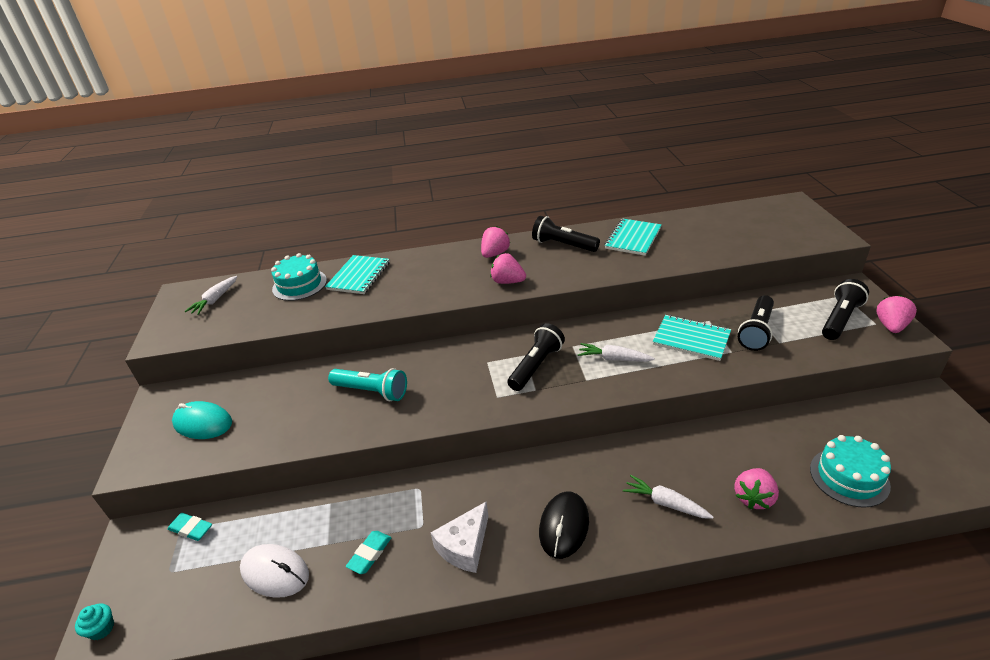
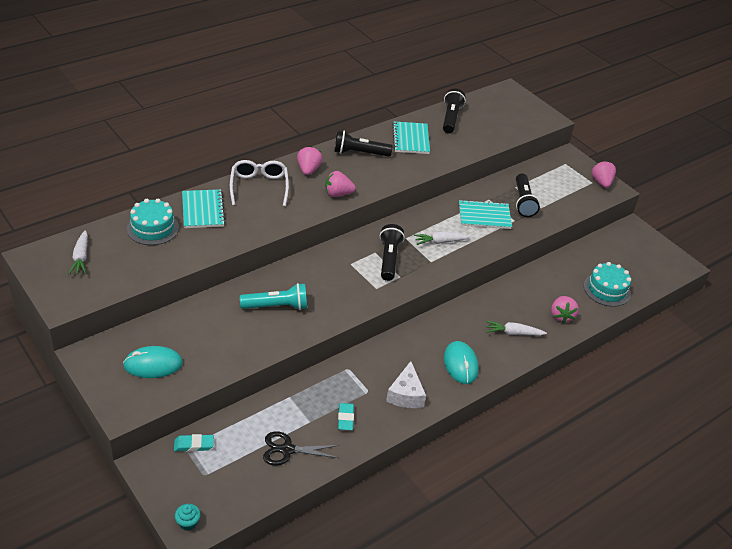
camera: 35 degrees left, 5 degrees up
(275, 572) = (287, 450): white mouse -> black scissors
(431, 263) = (259, 187): none -> white glasses
(564, 526) = (460, 364): black mouse -> turquoise mouse
(840, 319) = (570, 183): black flashlight -> black flashlight (451, 118)

